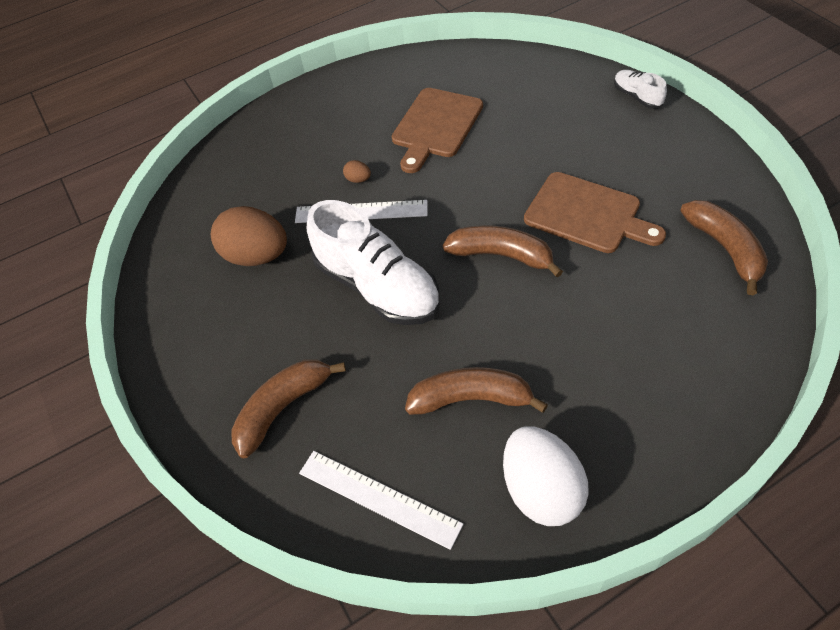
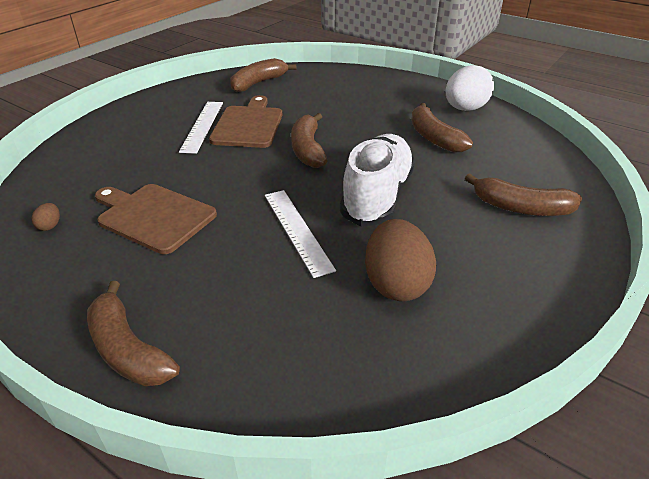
camera: 120 degrees left, 15 degrees down
(297, 109) = (128, 349): none -> brown banana
(358, 179) = (252, 246): brown egg -> brown egg (50, 226)
(378, 498) = (529, 152): white ruler -> white ruler (202, 126)
(435, 126) = (153, 216): brown cutting board -> brown cutting board turned 150 degrees counterclockwise
(637, 97) = (102, 124): white shoe -> none

